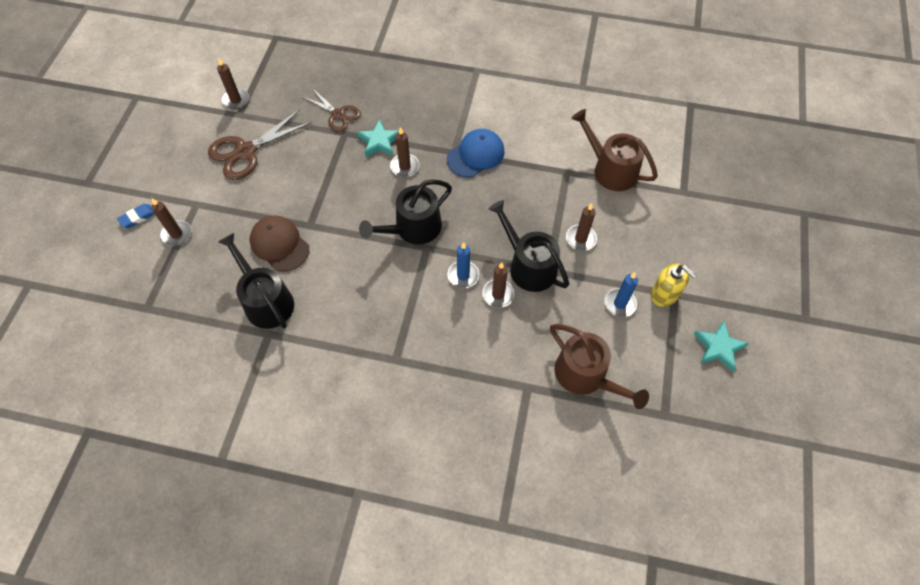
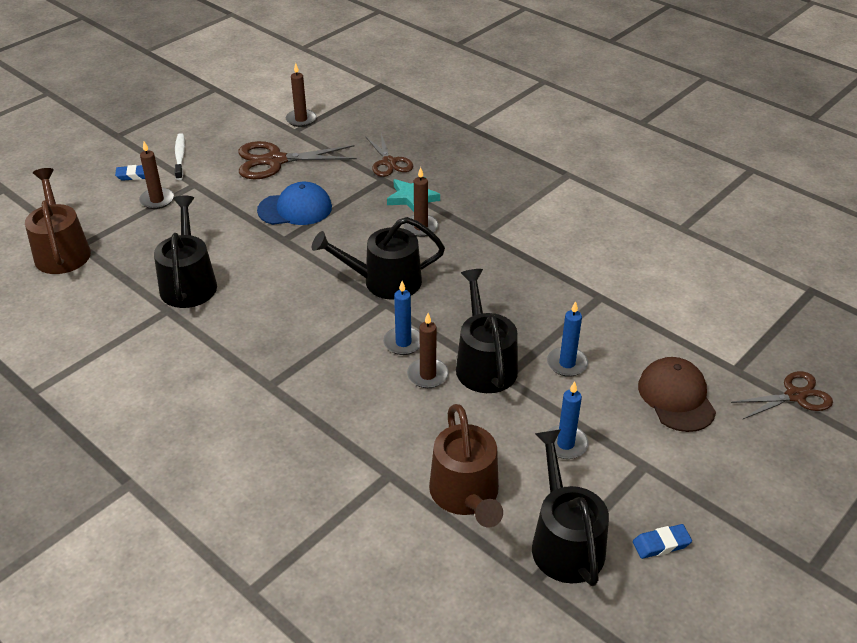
camera: 30 degrees right, 20 degrees down
(161, 181) = (180, 157): none -> white toothbrush
(279, 244) = (241, 244): brown cap -> brown cap (676, 397)
(475, 155) = (506, 244): blue cap -> blue cap (295, 209)
(580, 239) = (567, 363): brown candle -> blue candle
(610, 169) = (656, 314): brown watering can -> brown watering can (62, 251)
(664, 294) = (630, 459): yellow soap dispenser -> none
(665, 377) = (565, 542): none -> black watering can
(718, 347) = (661, 544): turquoise star -> blue eraser
(728, 195) = (795, 396): none -> brown scissors

